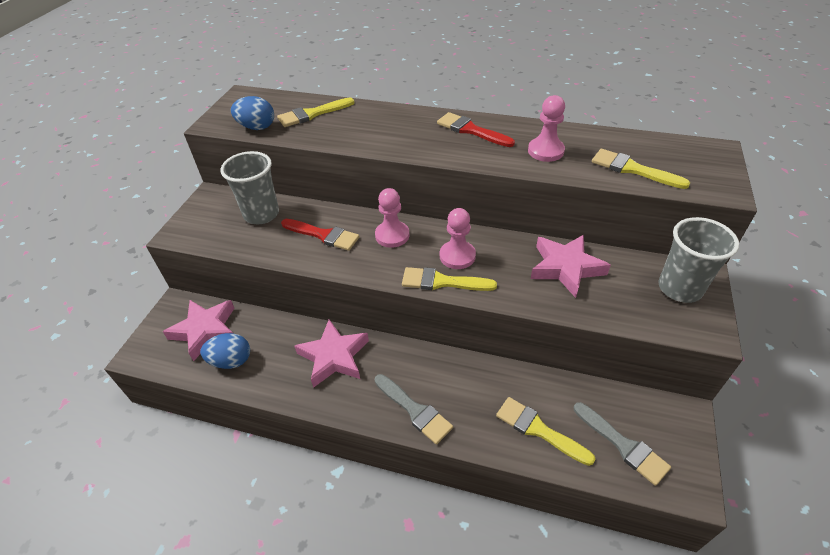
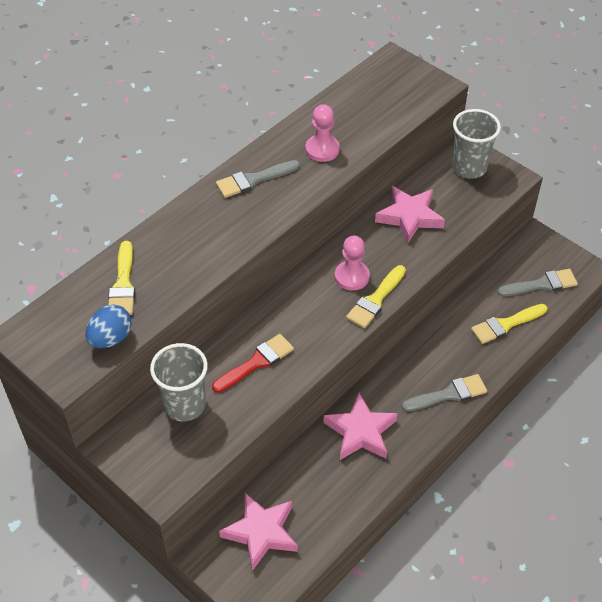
camera: 65 degrees left, 5 degrees up
(231, 361) = (316, 517): blue egg -> none
(392, 235) = (294, 310): pink pawn -> none
(471, 130) = (253, 180): red brush -> grey brush
(632, 169) = (382, 115): yellow brush -> none

